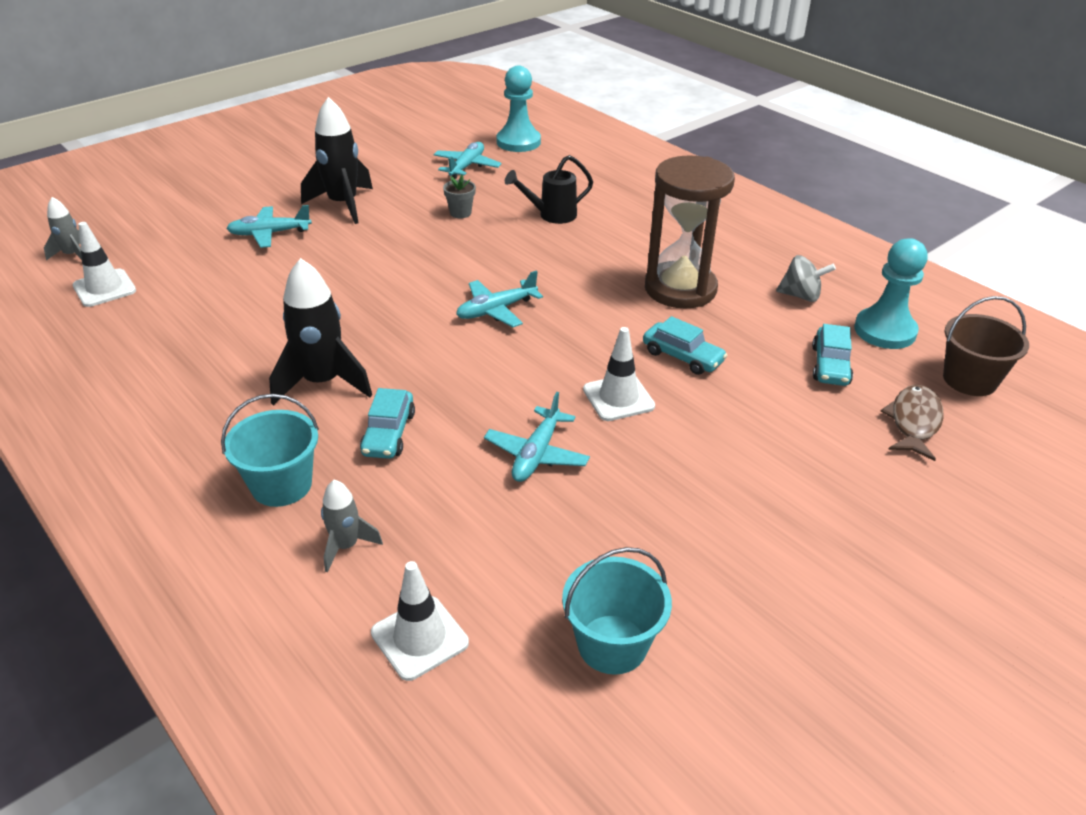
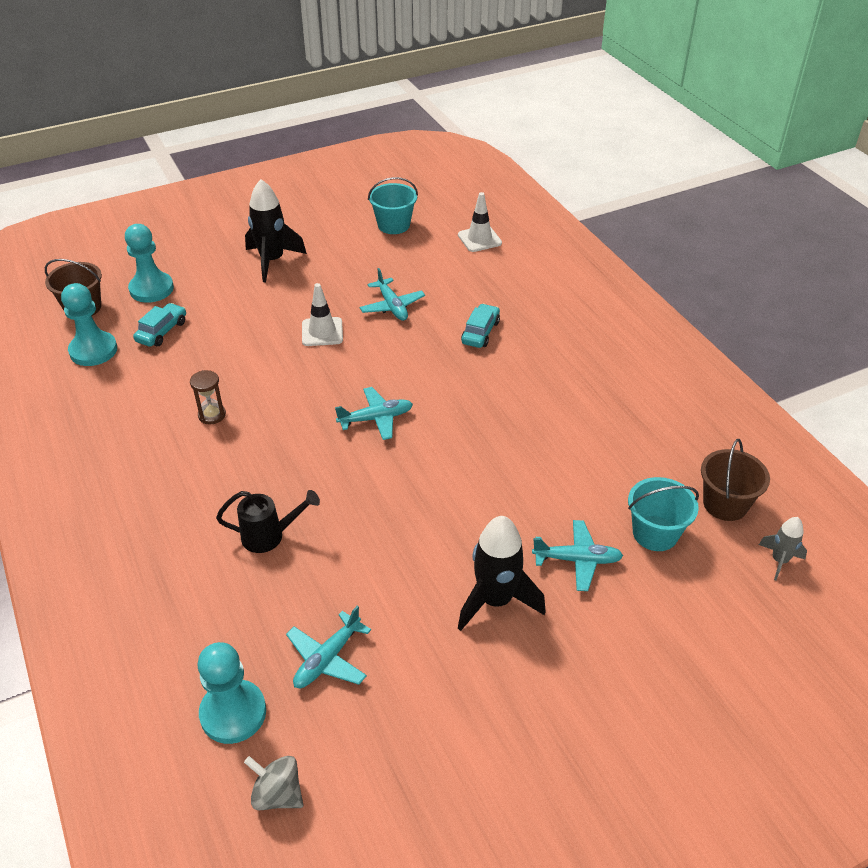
camera: 165 degrees left, 5 degrees up
(104, 288) = (725, 504): white traffic cone -> brown bucket
(281, 485) = (547, 312): turquoise bucket -> turquoise bucket (655, 533)
(323, 382) = (522, 375): black rocket -> black rocket (272, 261)
(346, 546) = (511, 278): grey rocket -> none
(460, 213) = (365, 559): grey flower pot -> none
(536, 454) = (392, 306): turquoise plane -> turquoise plane turned 120 degrees clockwise
(680, 289) = (212, 415): brown hourglass -> brown hourglass, size x0.43
(682, 357) = (258, 354): turquoise car -> none
(801, 296) = (121, 391): grey spinning top -> grey spinning top (277, 794)
(913, 422) = (151, 289): brown fish -> turquoise pawn

